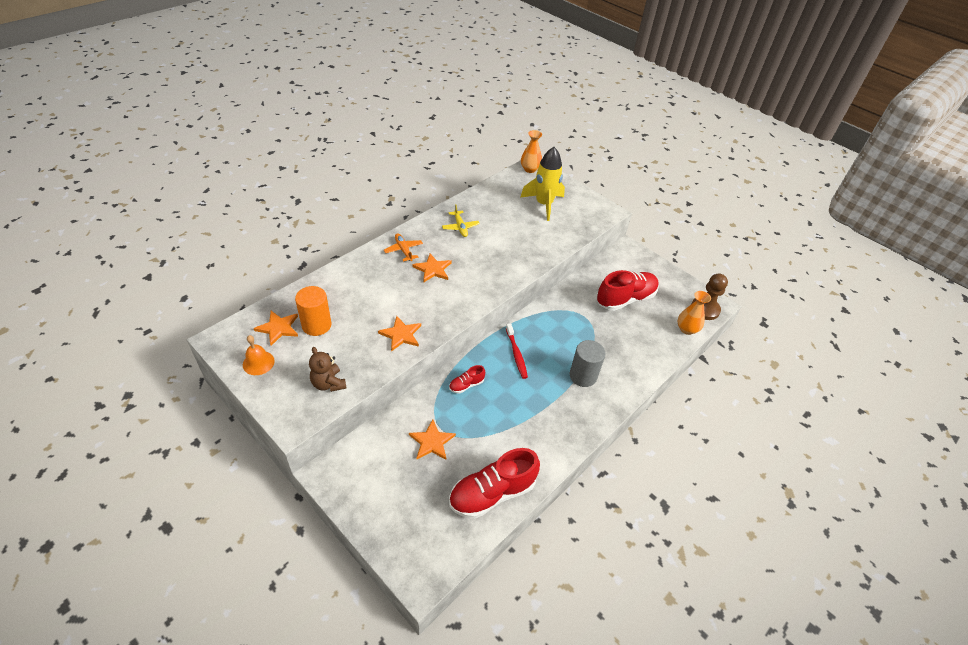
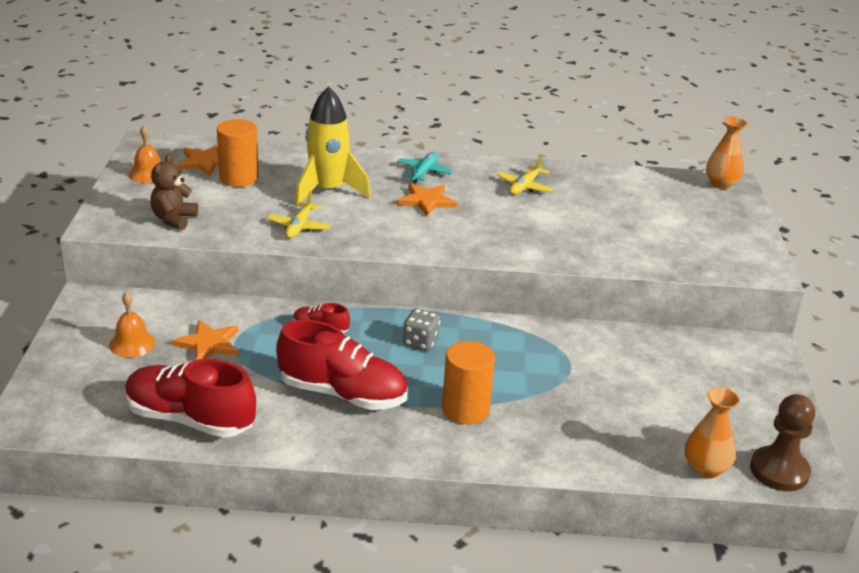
camera: 50 degrees right, 15 degrees down
(395, 478) = (132, 344): none -> orange bell
(401, 334) = (299, 227): orange star -> yellow plane
(403, 250) = (424, 172): orange plane -> turquoise plane
(516, 354) = (420, 342): red toothbrush -> grey dice
(544, 204) = (677, 220): yellow rocket -> yellow rocket (328, 191)
(583, 376) = (465, 409): grey cylinder -> orange cylinder
(625, 299) = (664, 386): red shoe -> red shoe (343, 394)

